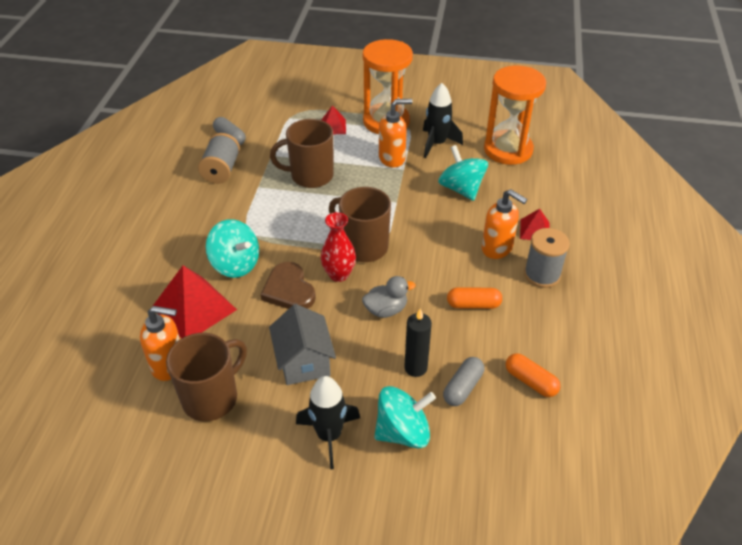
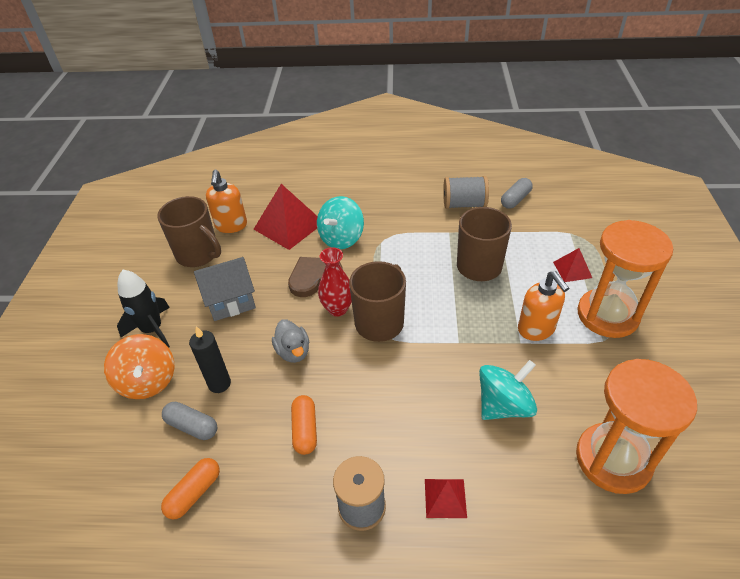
camera: 85 degrees right, 0 degrees up
(403, 432) = (148, 381): turquoise spinning top -> orange spinning top
(437, 144) = (586, 372): black rocket -> none
(497, 248) = (401, 452): orange soap dispenser -> none

